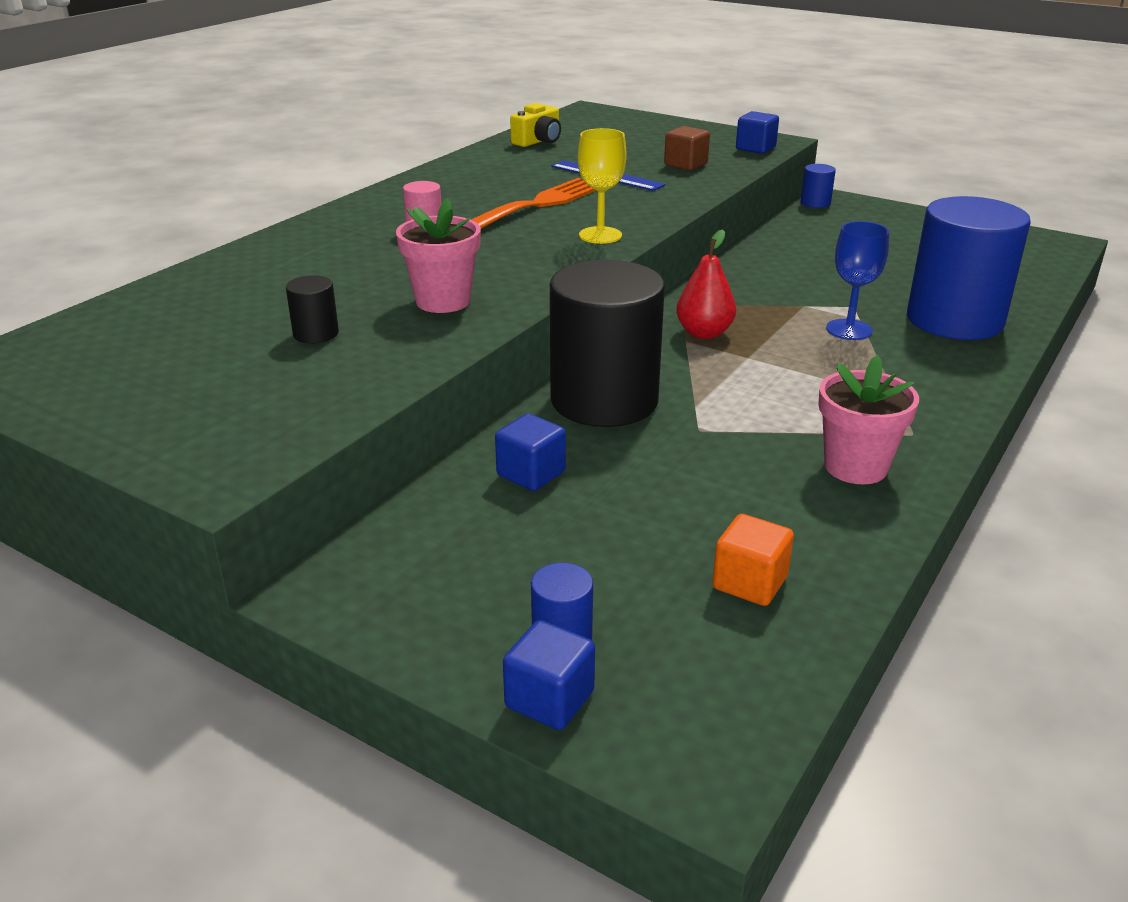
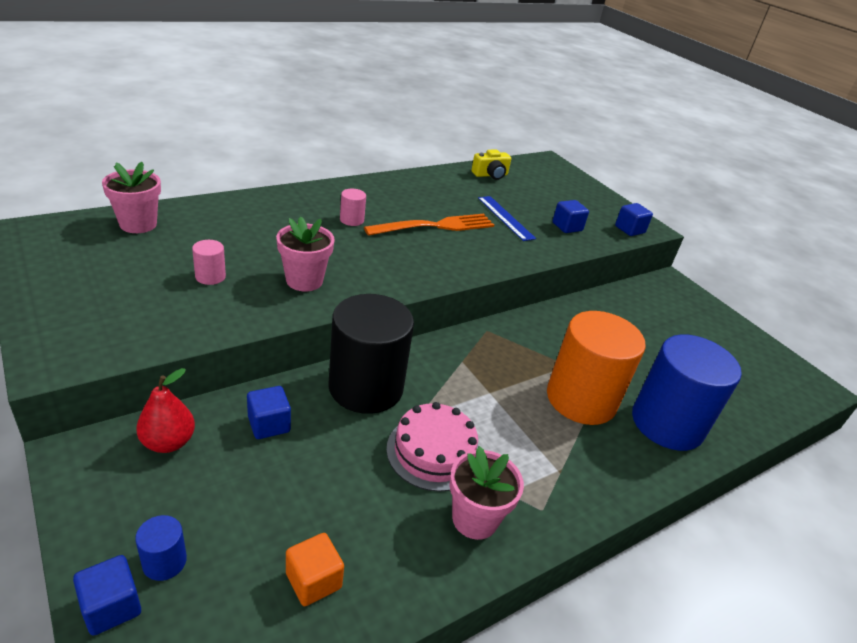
camera: 20 degrees right, 5 degrees up
(139, 314) = (138, 224): none -> pink flower pot
(316, 334) = (210, 276): black cylinder -> pink cylinder
(600, 235) = (451, 265): yellow goblet -> none
(685, 165) = (567, 227): brown cube -> blue cube
(704, 333) = (479, 360): red pear -> red pear (168, 442)
(748, 428) = (433, 452): none -> pink cake
(815, 203) = (658, 282): blue cylinder -> none
(849, 330) = (581, 399): blue goblet -> orange cylinder

